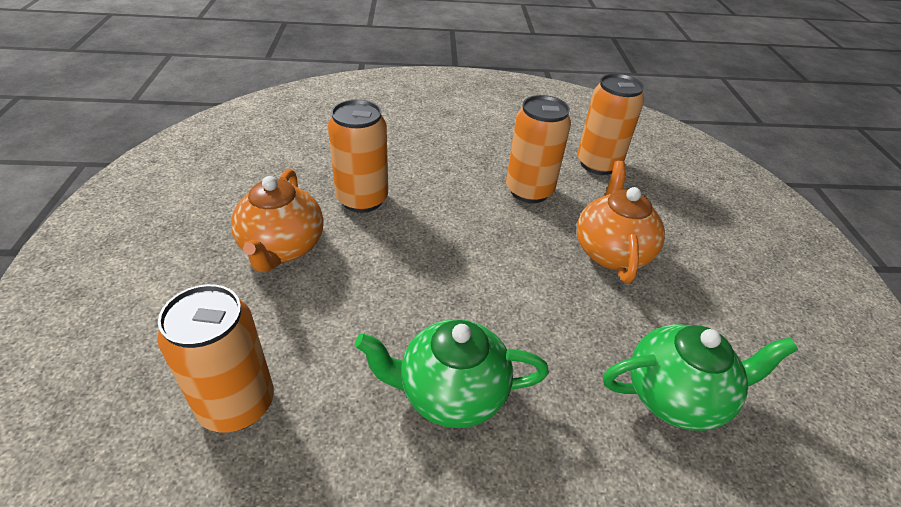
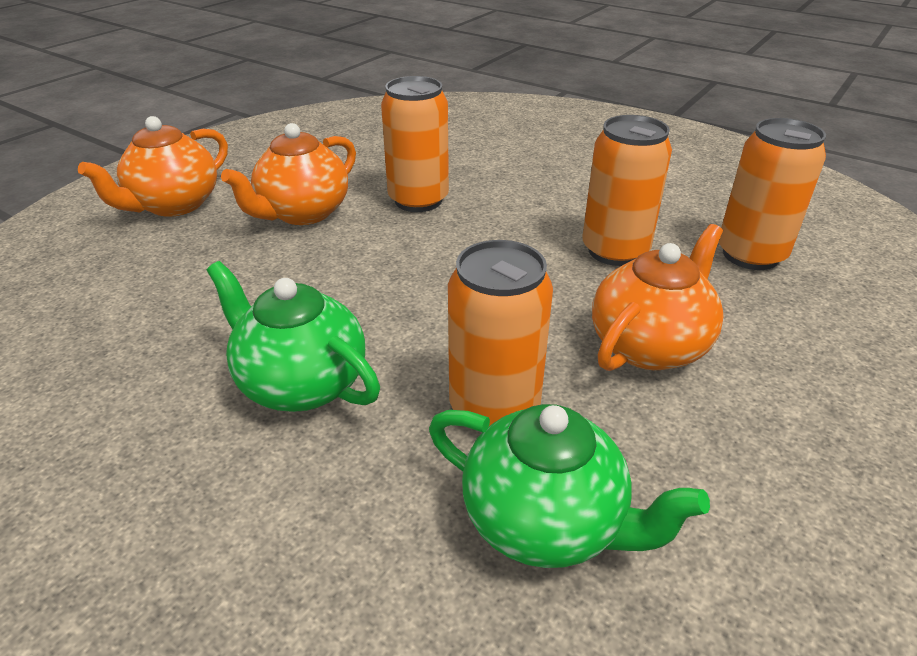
camera: 40 degrees right, 5 degrees down
(146, 289) = (174, 205): none -> orange teapot
(237, 404) = (136, 305): orange can -> orange can (494, 407)

